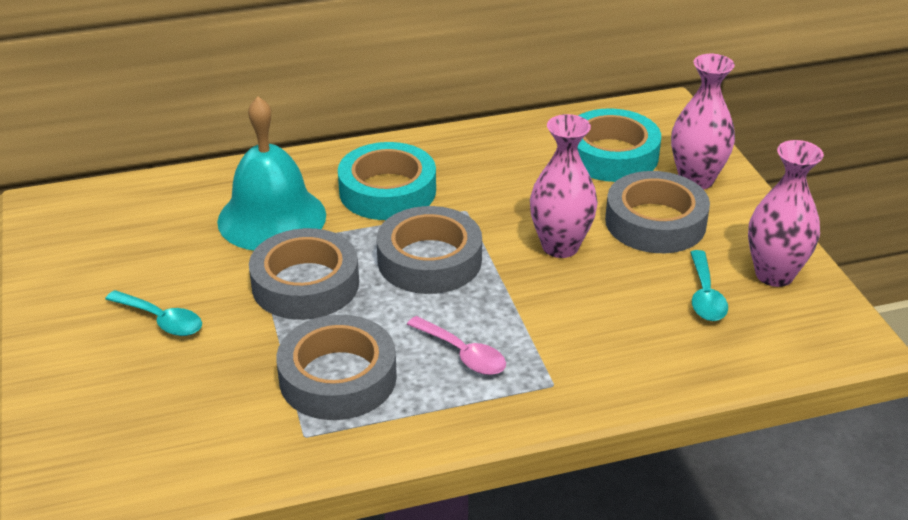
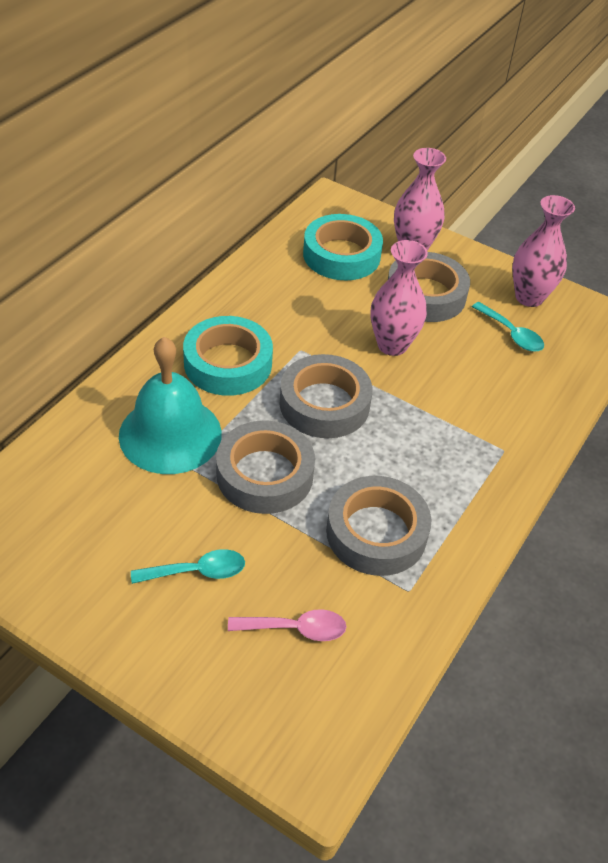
camera: 45 degrees left, 10 degrees up
(462, 354) = (429, 463): pink spoon -> pink spoon (295, 629)

